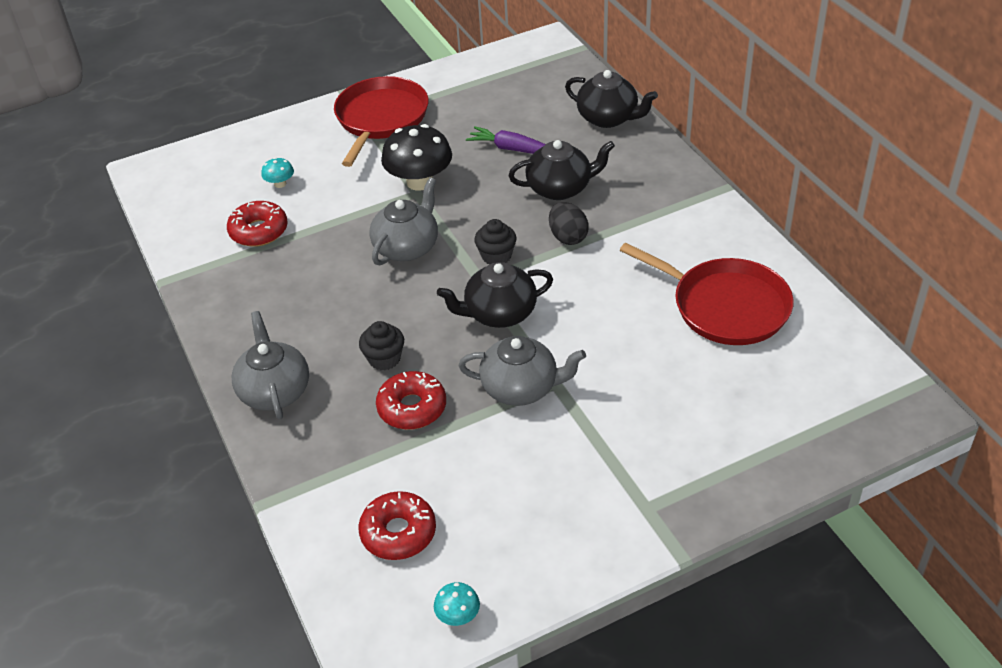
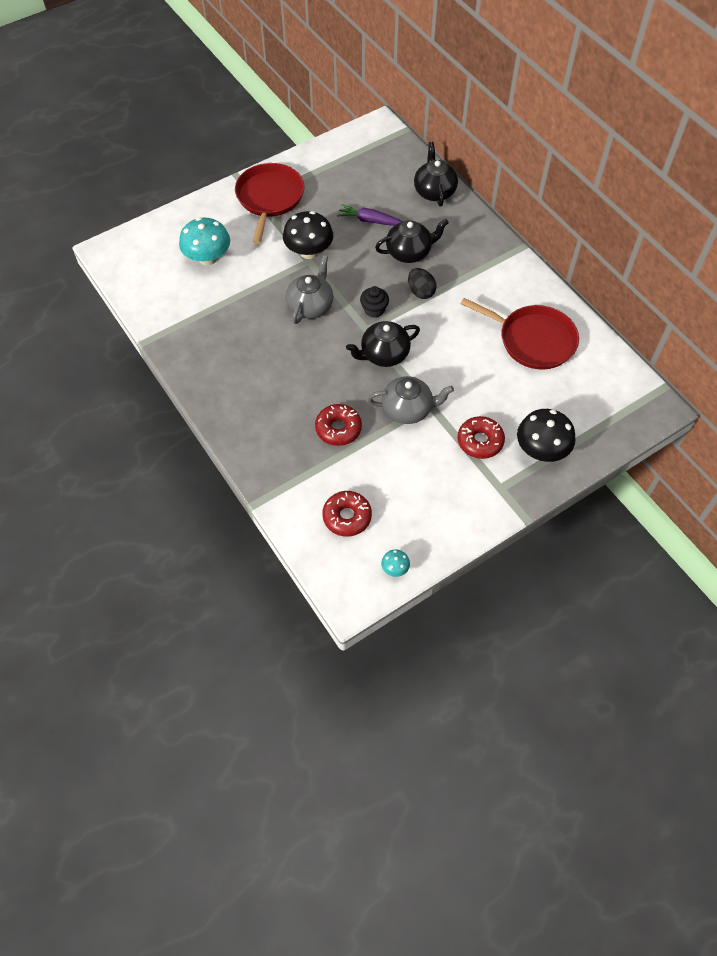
camera: 10 degrees left, 15 degrees up
(259, 231) = (201, 298): red donut -> red donut (480, 441)
(274, 391) = (243, 423): grey teapot -> none
(280, 184) = (208, 258): turquoise mushroom -> turquoise mushroom, size x2.15
(384, 359) = (312, 394): black cupcake -> none
(608, 118) = (434, 191): black teapot -> black teapot turned 120 degrees counterclockwise
(719, 457) = (541, 450): none -> black mushroom

